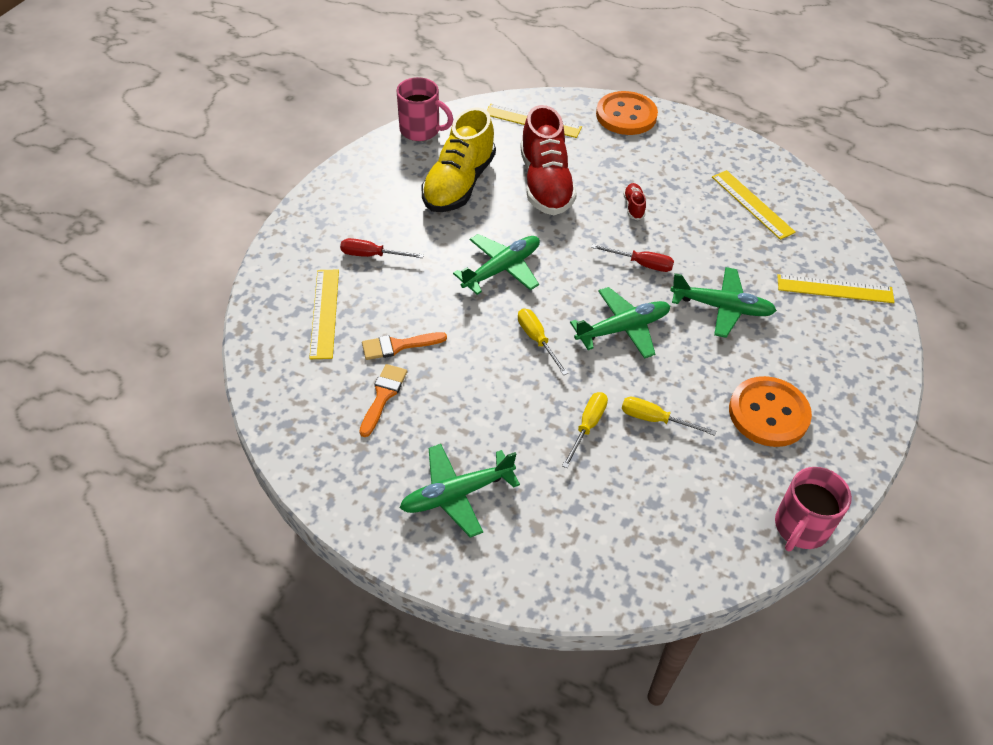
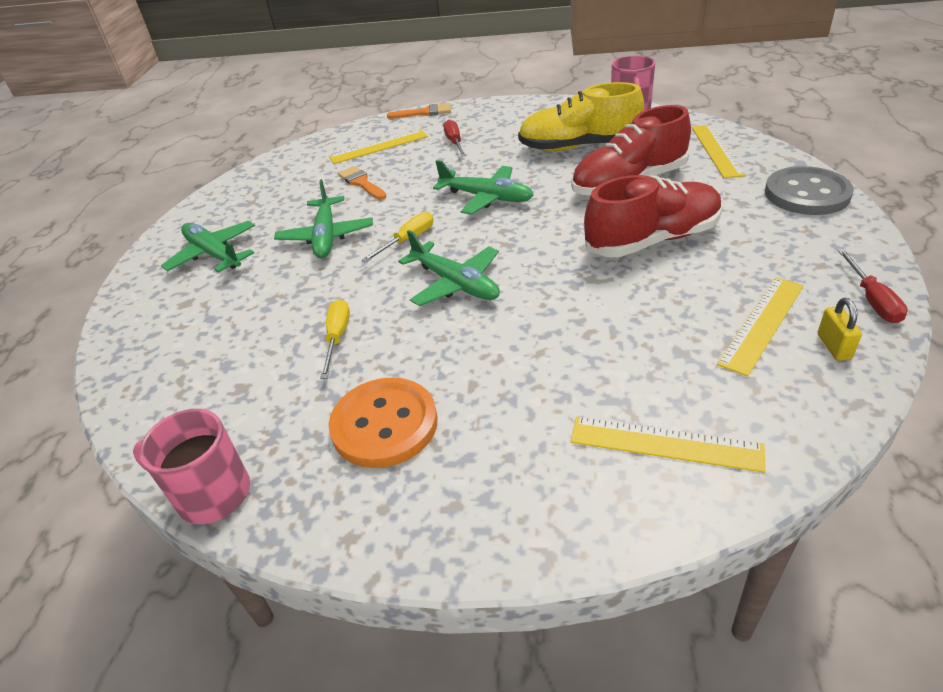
camera: 75 degrees right, 10 degrees down
(383, 396) = (305, 194): orange brush -> orange brush (424, 112)
(587, 426) = (311, 298): yellow screwdriver -> none
(626, 115) = (807, 194): orange button -> grey button
(633, 207) = (652, 240): red shoe -> red shoe, size x2.47
(641, 264) = (563, 269): red screwdriver -> red screwdriver (872, 300)
(721, 307) = (540, 343): green plane -> green plane (326, 236)
(785, 189) = (833, 346): none -> yellow padlock
(835, 289) = (665, 443): yellow ruler -> yellow ruler turned 60 degrees counterclockwise

